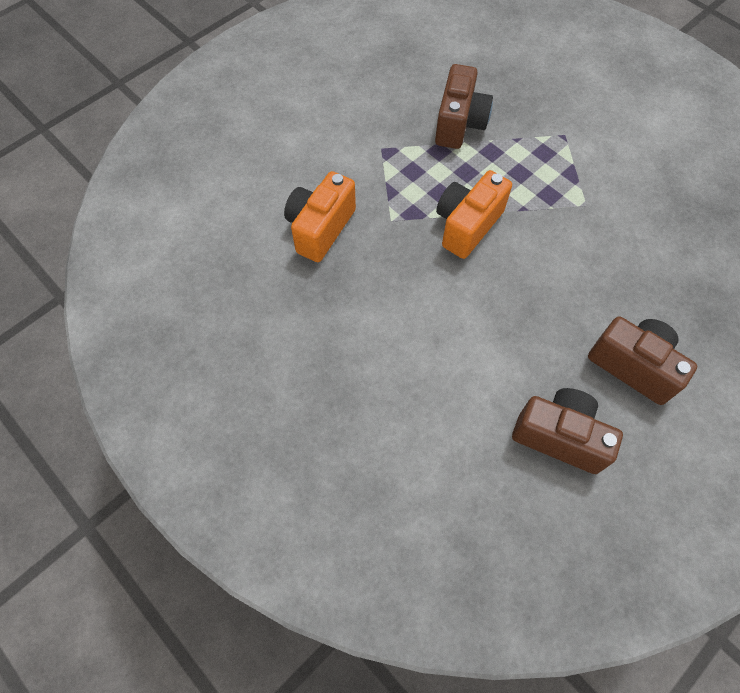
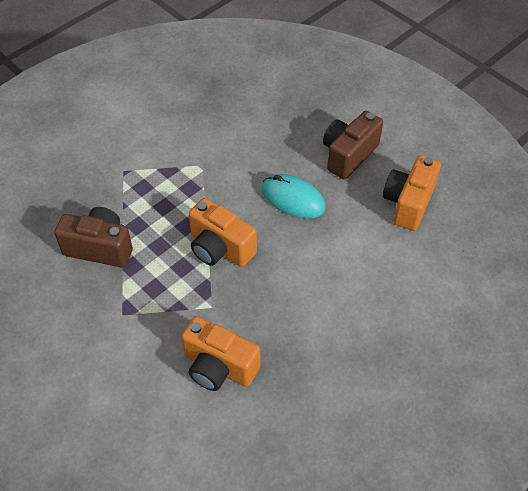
camera: 90 degrees left, 10 degrees down
(548, 298) = (293, 199): none -> turquoise mouse
(559, 436) = (408, 203): brown camera -> orange camera

